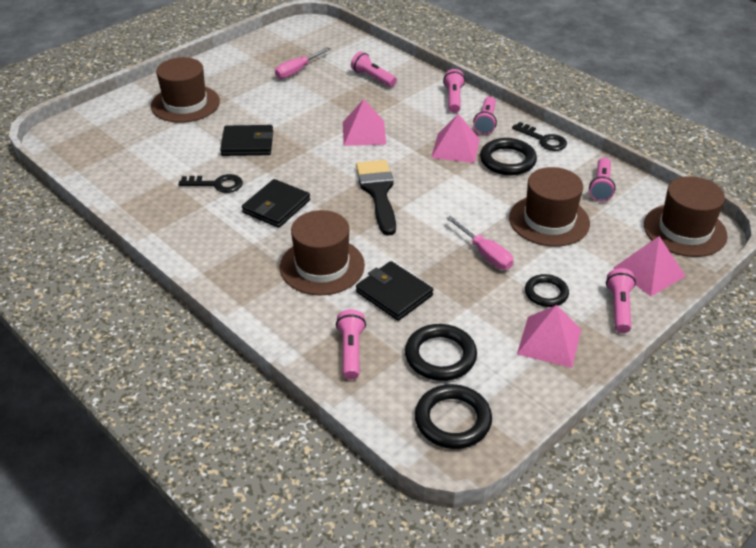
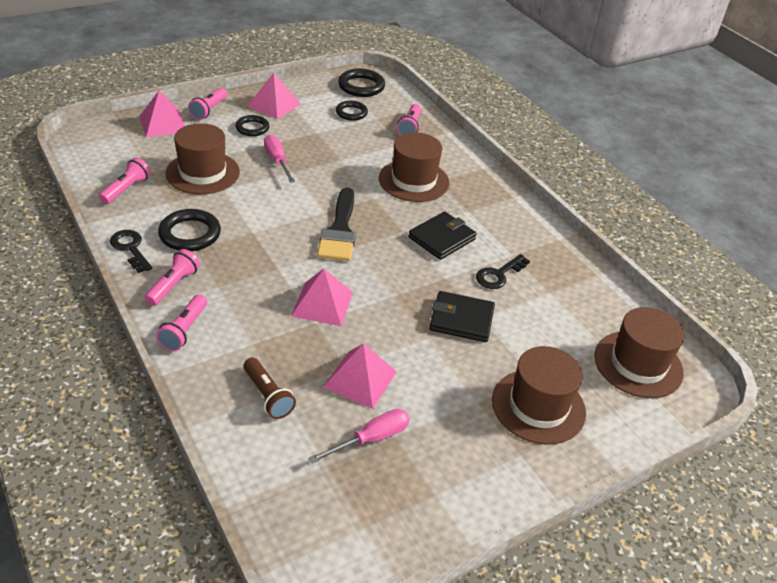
camera: 170 degrees left, 0 degrees up
(217, 184) = (498, 275): black key -> black key turned 60 degrees counterclockwise
(372, 78) = (268, 396): pink flashlight -> brown flashlight
(394, 294) = (365, 151): black wallet -> none
(440, 356) = (351, 113): black ring -> black ring, size x0.65
(455, 148) = (232, 261): pink pyramid -> pink pyramid (360, 379)
(685, 230) = (99, 142): brown hat -> brown hat (638, 364)

